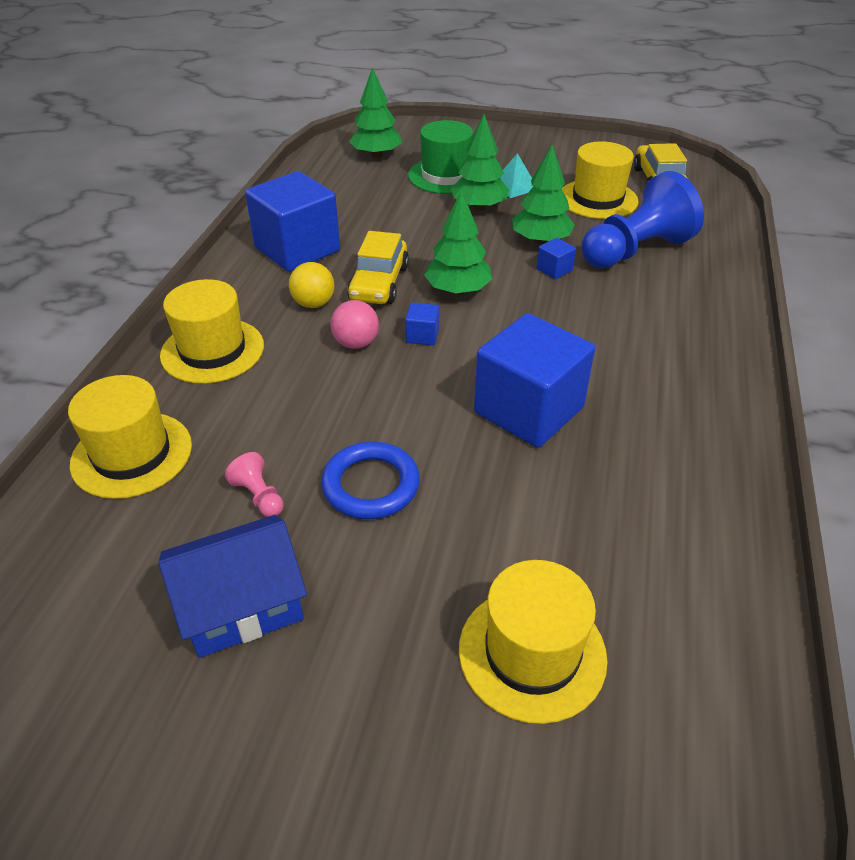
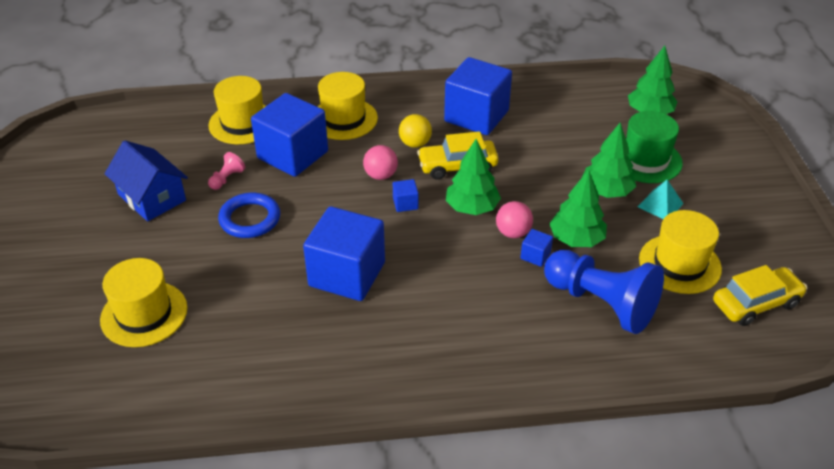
camera: 70 degrees right, 0 degrees up
(254, 414) = (293, 155): none -> blue cube
(512, 274) = (513, 233): none -> pink ball

